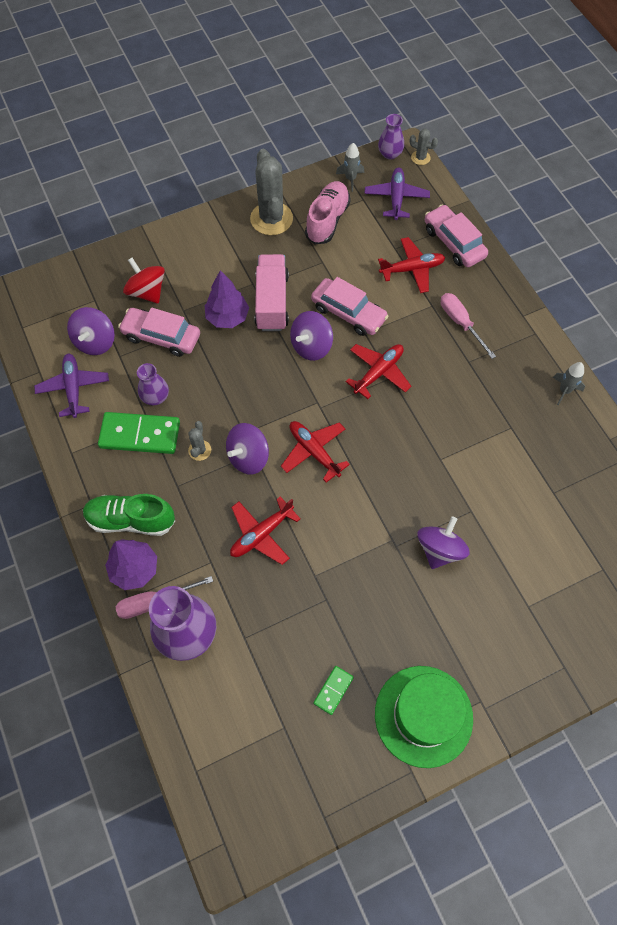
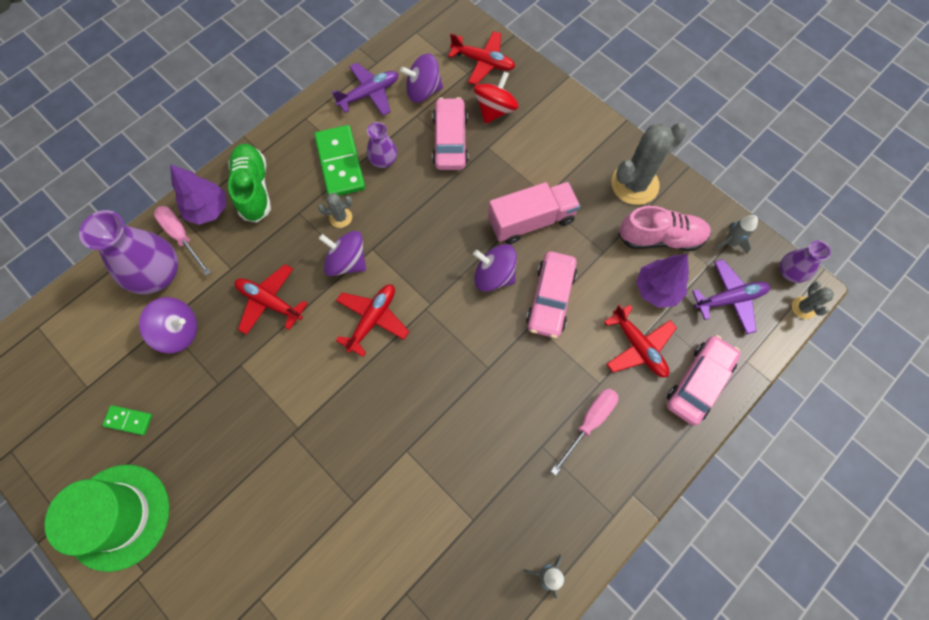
camera: 70 degrees right, 5 degrees up
(227, 317) = (495, 188): purple tree -> purple tree (657, 289)
(378, 372) = (488, 353): red plane -> red plane (483, 62)
(440, 550) = (299, 481): purple spinning top -> purple spinning top (179, 331)

